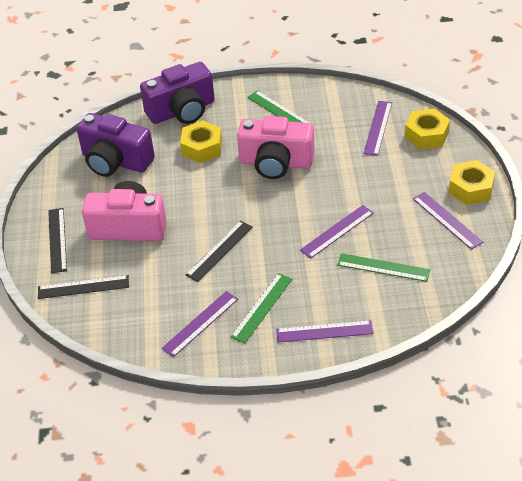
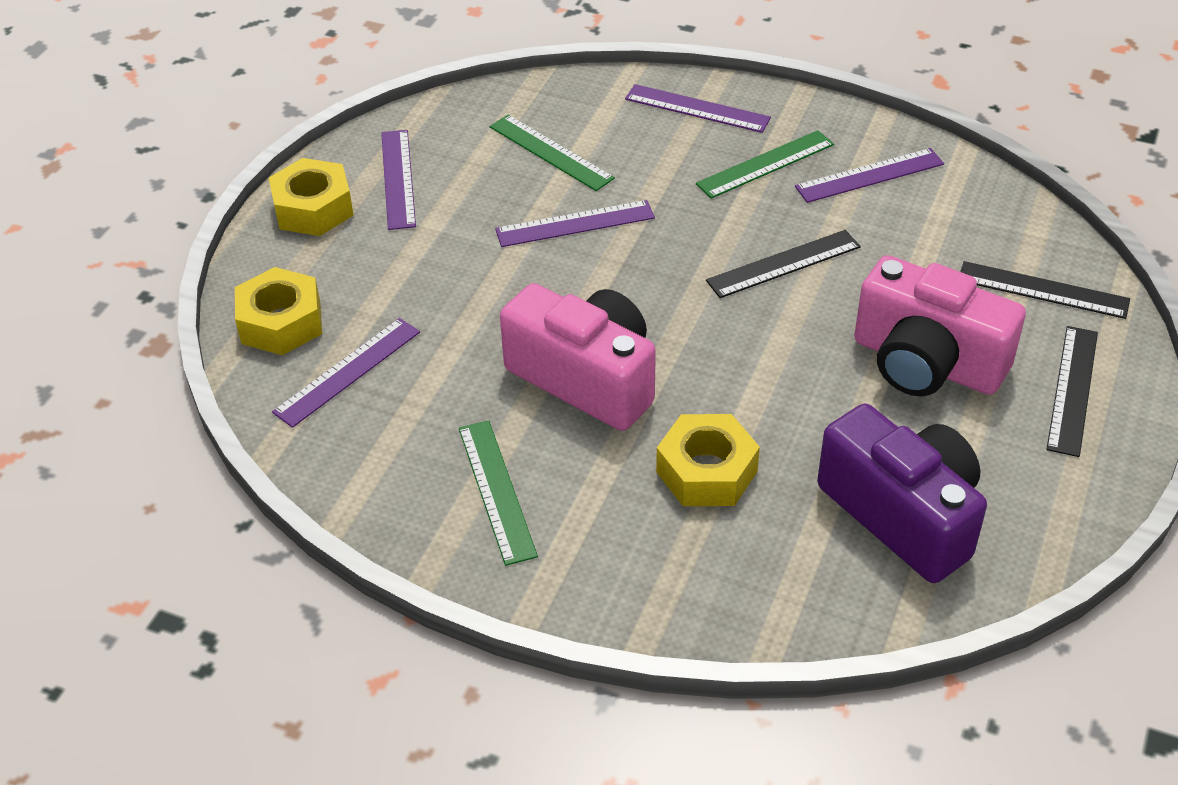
camera: 155 degrees left, 0 degrees up
(182, 111) = (700, 585): purple camera -> none

